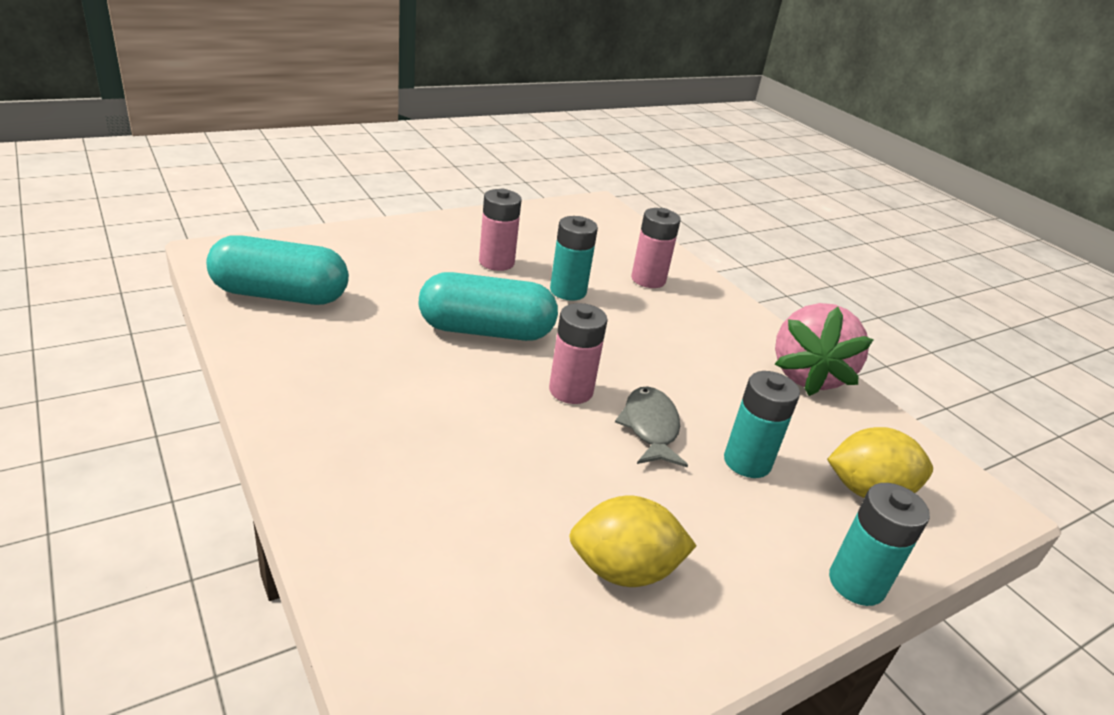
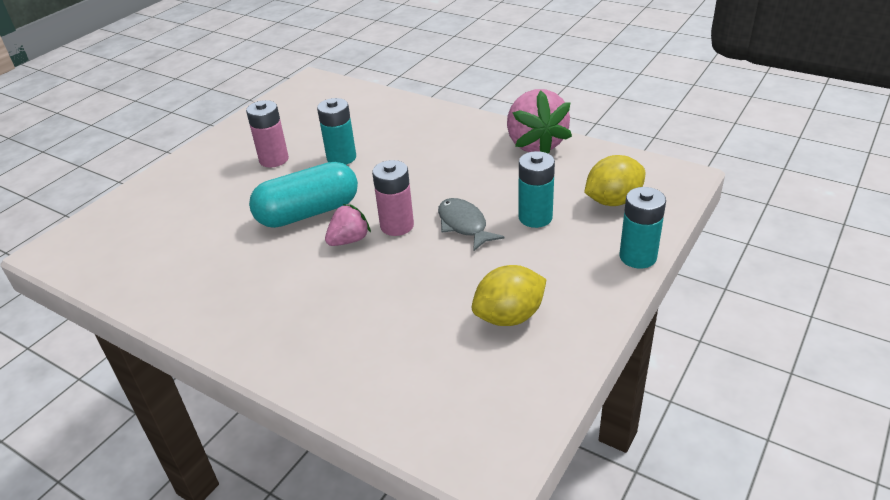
camera: 20 degrees left, 5 degrees up
(280, 295) = (135, 258): turquoise capsule -> none
(505, 380) = (349, 240): none -> pink strawberry
(648, 279) = (389, 124): pink battery -> none

